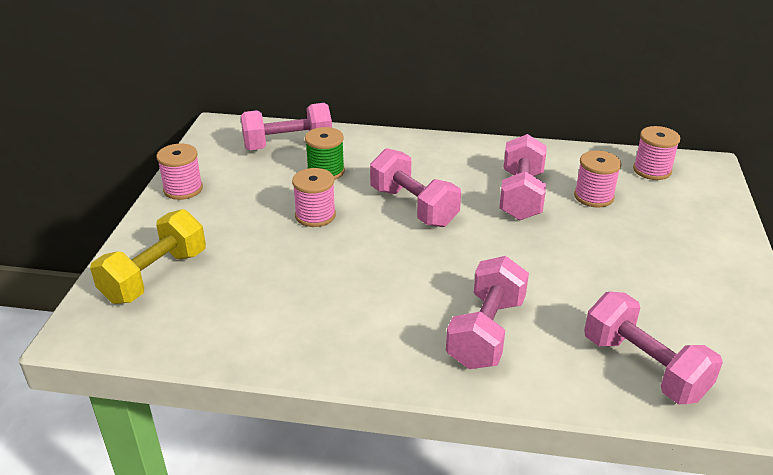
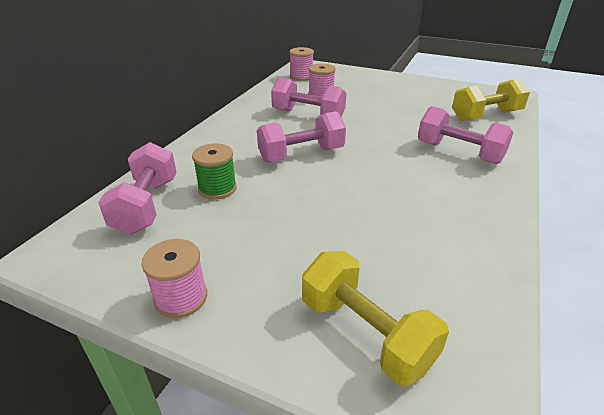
camera: 75 degrees left, 0 degrees up
(315, 215) = (291, 203): pink spool -> none
(644, 367) = (486, 116): pink dumbbell -> yellow dumbbell

